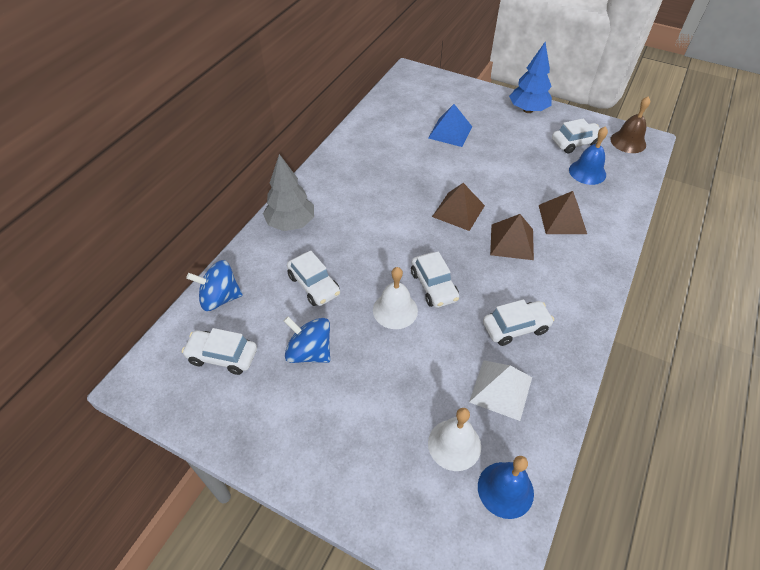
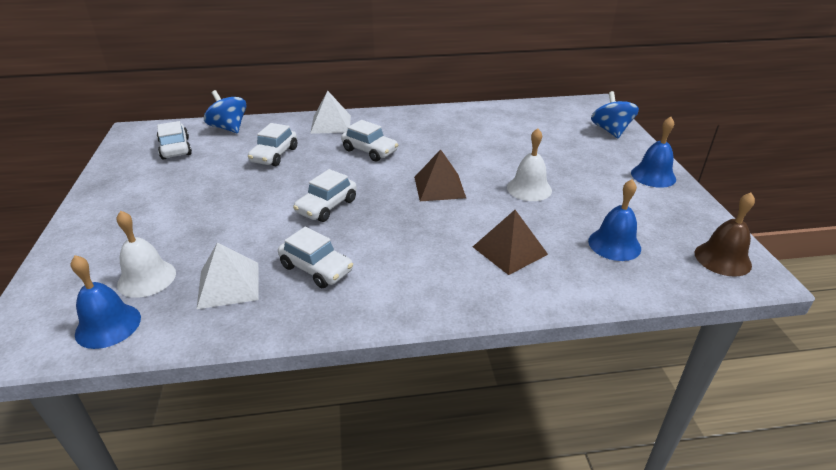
camera: 55 degrees right, 15 degrees down
(291, 223) = (331, 124): grey tree -> white pyramid
(309, 352) = (203, 177): blue spinning top -> blue spinning top (610, 131)
(395, 310) = (280, 198): white bell -> white bell (529, 189)
(450, 132) = (543, 147): blue pyramid -> none
(512, 241) = (434, 229): brown pyramid -> none
(528, 110) = (653, 176): blue tree -> blue bell
(576, 143) = (652, 222): white car -> white car (370, 151)

